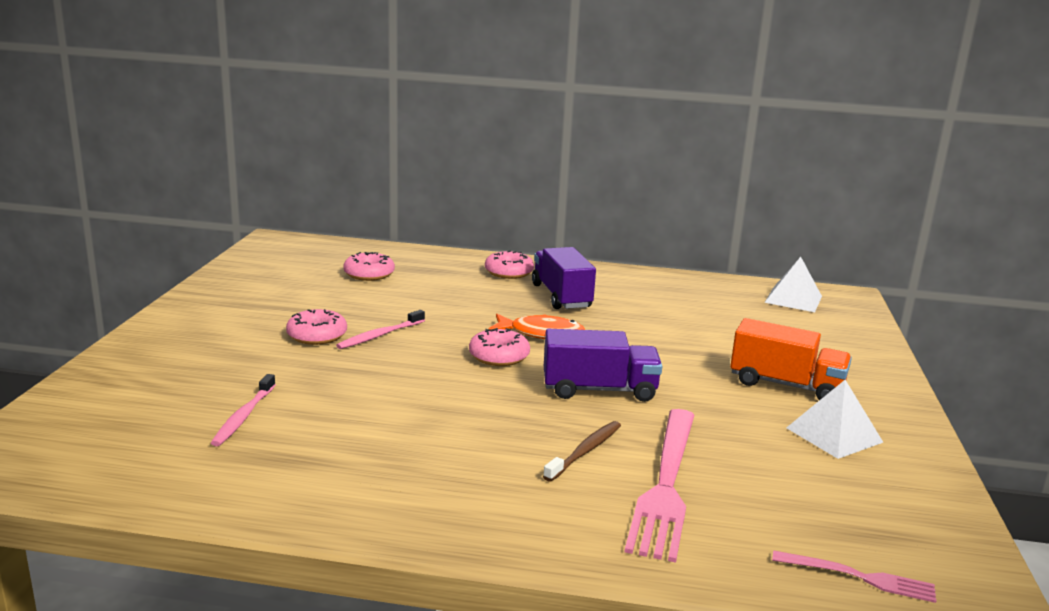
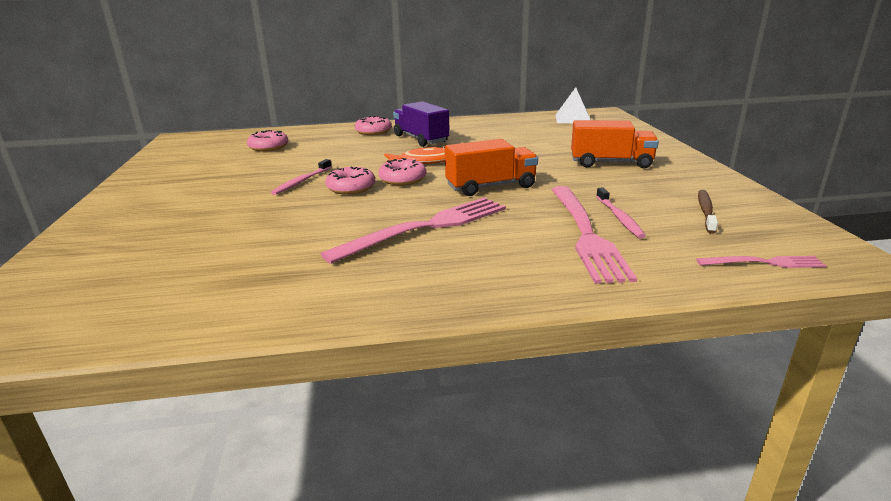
camera: 15 degrees left, 5 degrees up
(243, 416) = (218, 254): pink toothbrush -> pink toothbrush (619, 218)
(317, 335) = (250, 189): pink donut -> pink donut (351, 188)
(482, 433) = (426, 228): none -> pink fork
(585, 451) = (511, 224): brown toothbrush -> brown toothbrush (705, 211)
(599, 390) = (491, 186): purple truck -> orange truck
(834, 435) = (666, 184): white pyramid -> none

